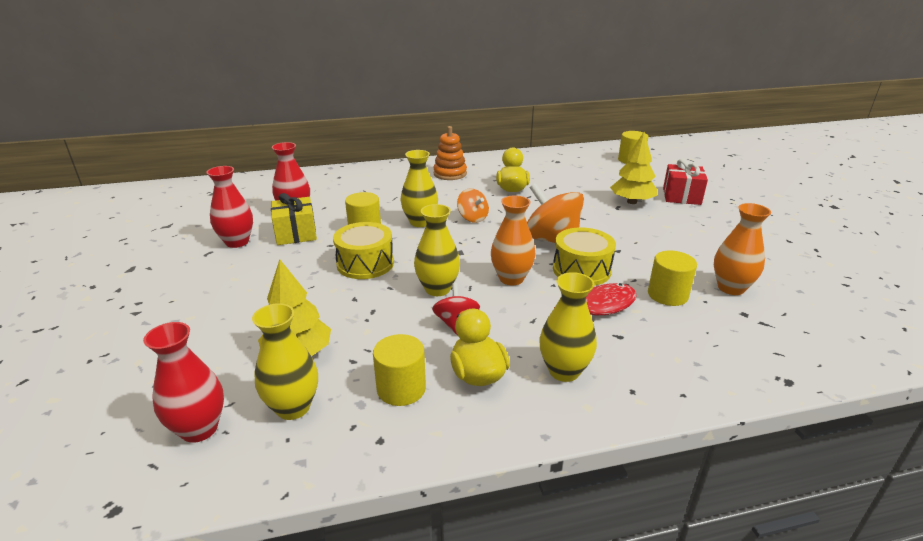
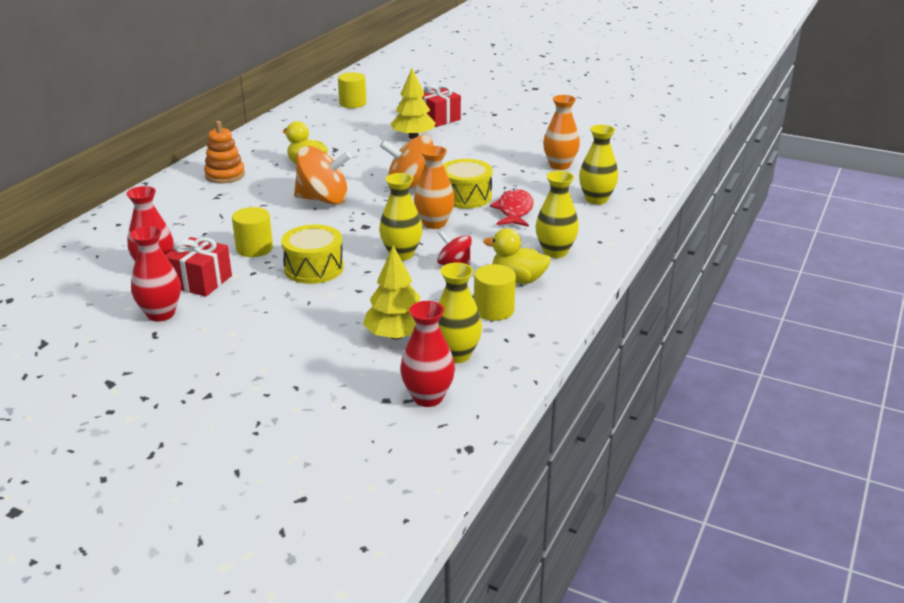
camera: 50 degrees left, 0 degrees up
(296, 233) = (200, 281): yellow gift -> red gift
(420, 222) = (289, 222): yellow vase -> yellow vase (596, 199)
(472, 218) = (323, 199): orange spinning top -> orange spinning top, size x1.81
(667, 295) = (536, 186): yellow cylinder -> none

